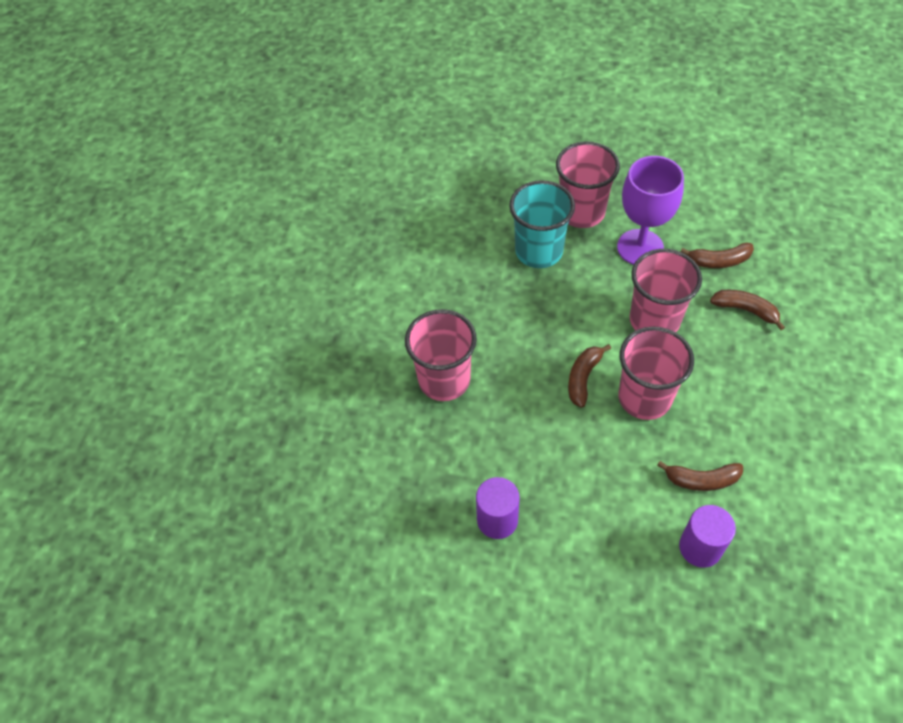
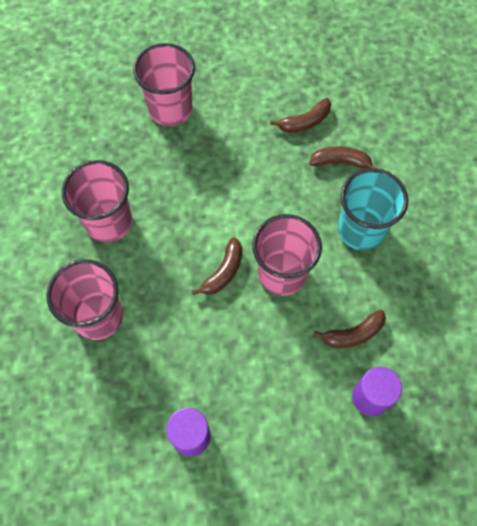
camera: 25 degrees left, 10 degrees up
(539, 251) = (144, 159): turquoise cup -> turquoise cup (361, 230)
(583, 378) = (223, 272): brown banana -> brown banana turned 150 degrees counterclockwise
(640, 247) = (233, 129): purple goblet -> none
(654, 320) = (267, 196): pink cup -> pink cup (109, 222)

